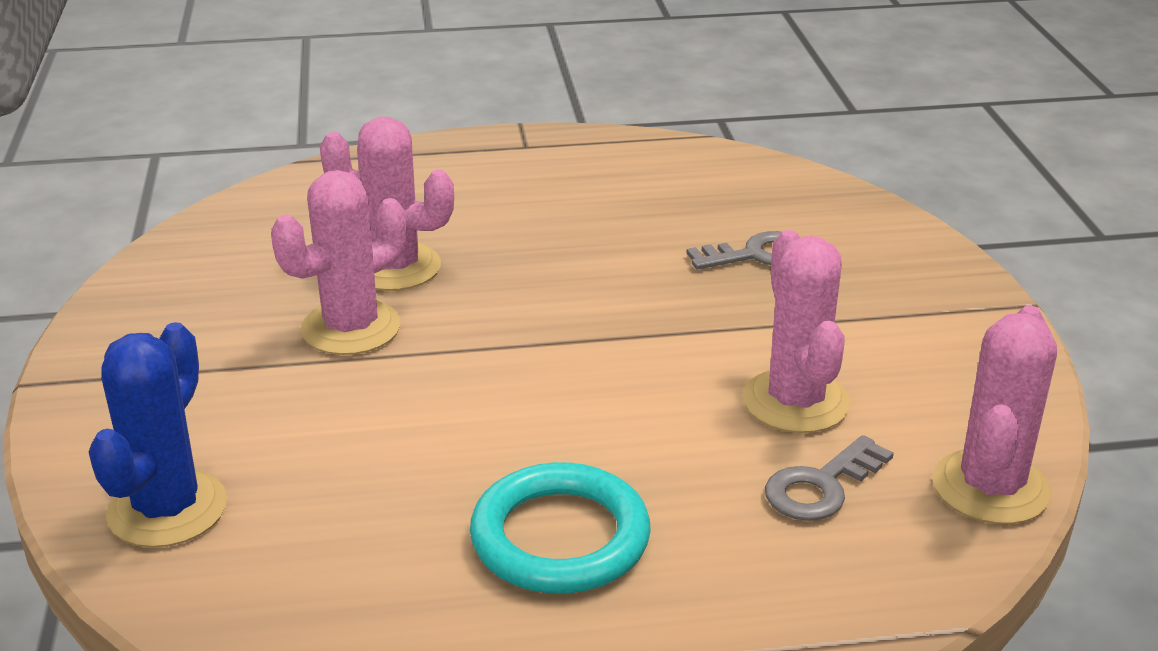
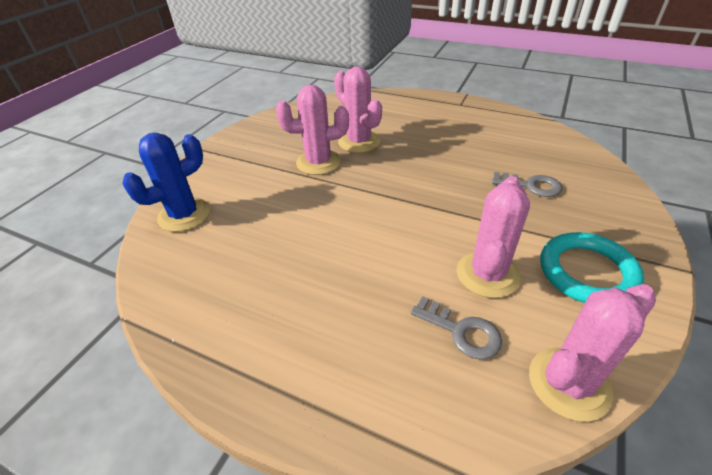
camera: 35 degrees right, 10 degrees up
(560, 537) = (309, 298): turquoise ring -> turquoise ring (587, 272)
(821, 486) = (461, 331): grey key -> grey key turned 135 degrees counterclockwise

